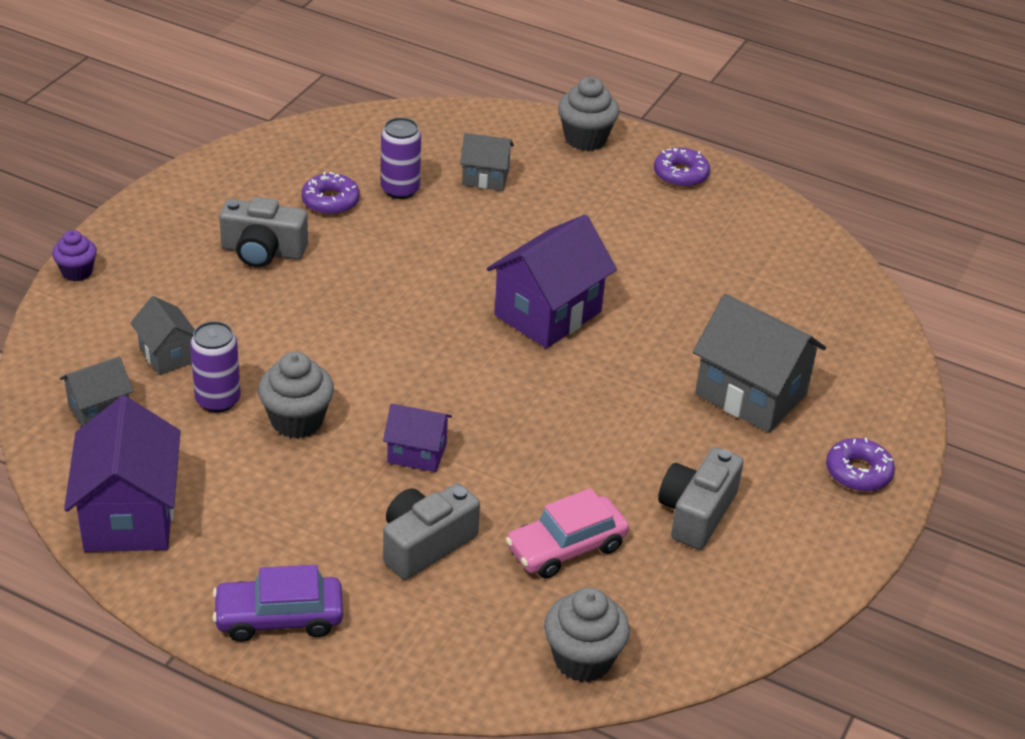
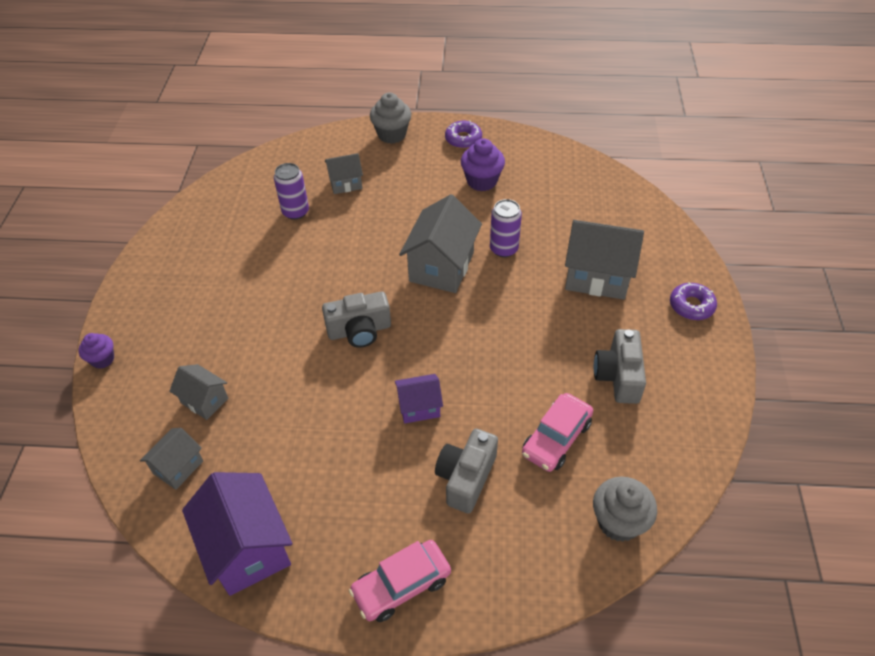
camera: 20 degrees left, 10 degrees up
(218, 400) = (260, 422): purple can -> purple can (504, 249)
(263, 251) = (228, 292): grey camera -> grey camera (359, 330)
(279, 617) = (401, 585): purple car -> pink car
(297, 421) = (324, 416): grey cupcake -> none
(330, 201) = (254, 237): purple donut -> none
(548, 313) = (441, 267): purple house -> grey house
(671, 233) = (482, 181): none -> purple cupcake

